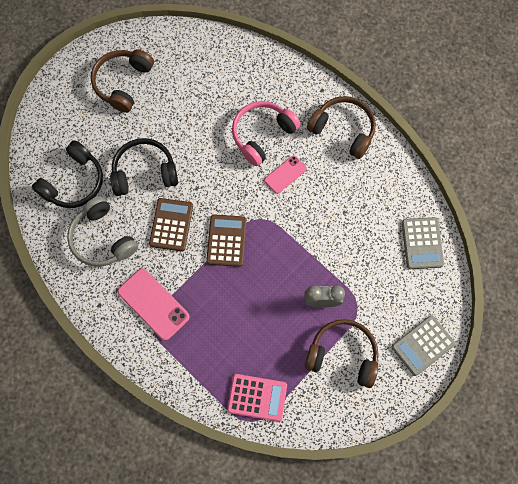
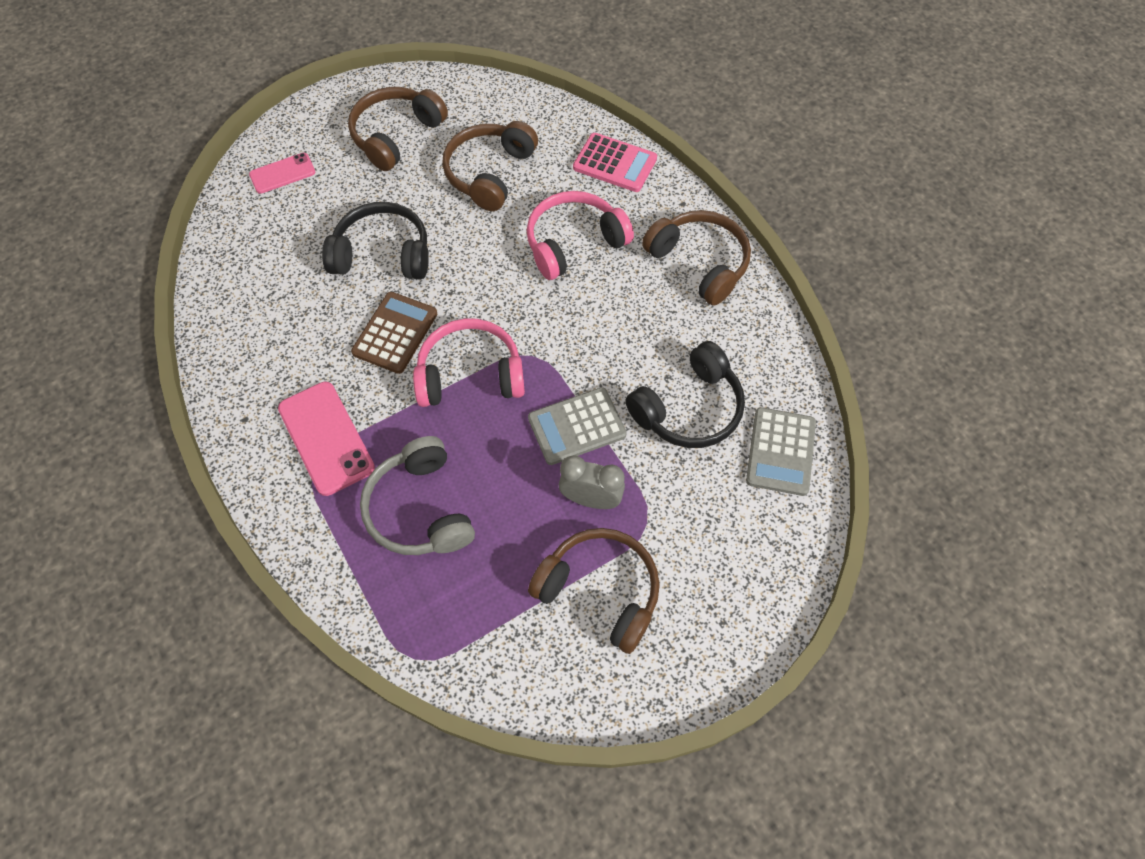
camera: 15 degrees right, 10 degrees down
(74, 182) = (277, 245): black headphones -> black headphones (689, 408)
(102, 238) = (287, 328): grey headphones -> grey headphones (420, 509)
(193, 97) = (489, 173): none -> brown headphones
(226, 240) = (470, 374): brown calculator -> pink headphones
(257, 397) = (437, 622): pink calculator -> pink calculator (615, 163)
(285, 174) = (591, 303): pink phone -> pink phone (282, 173)
(422, 345) = (740, 611): grey calculator -> grey calculator (576, 426)

